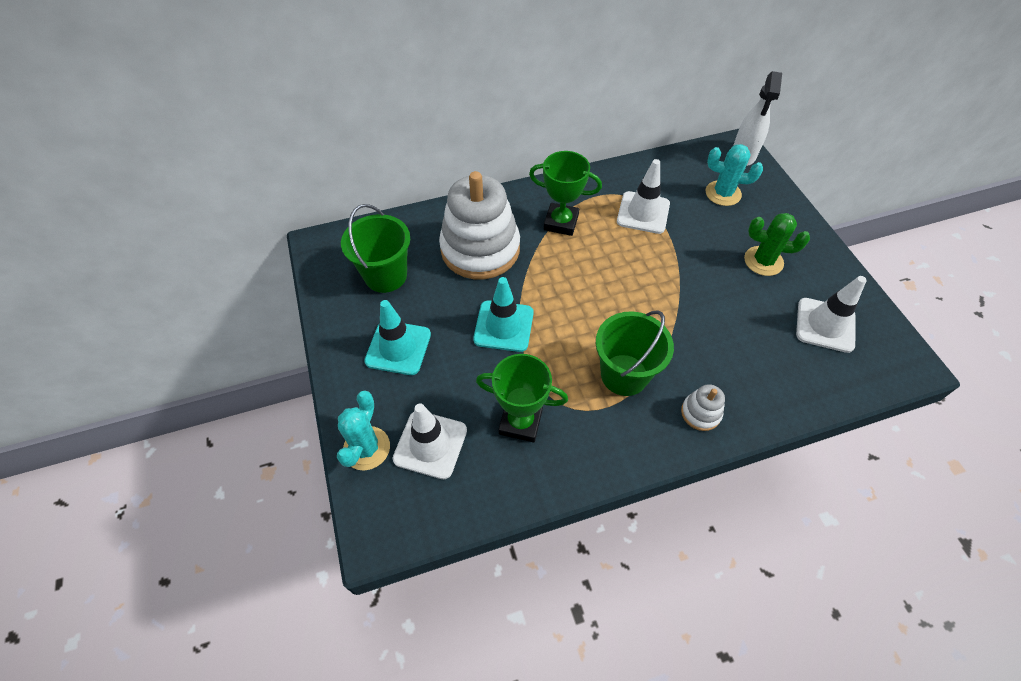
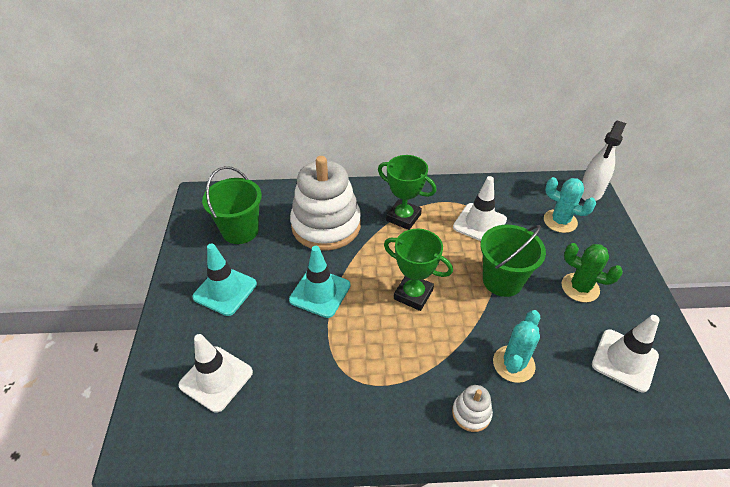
camera: 15 degrees right, 10 degrees down
(366, 448) = (163, 368): turquoise cactus -> turquoise cactus (513, 364)
(520, 422) = (301, 379): green trophy -> green trophy (413, 294)
(624, 375) = (411, 360): green bucket -> green bucket (502, 280)

